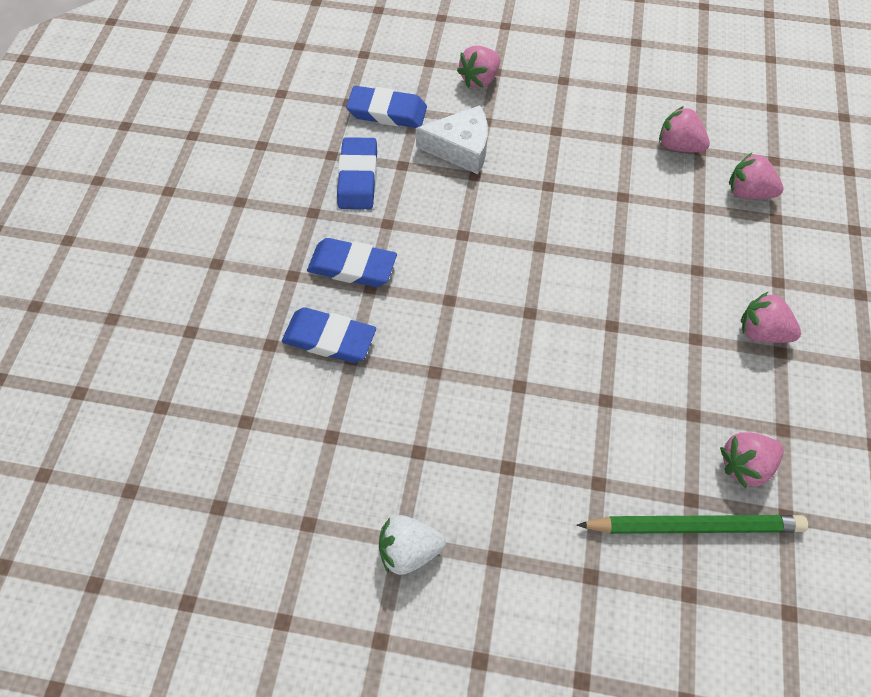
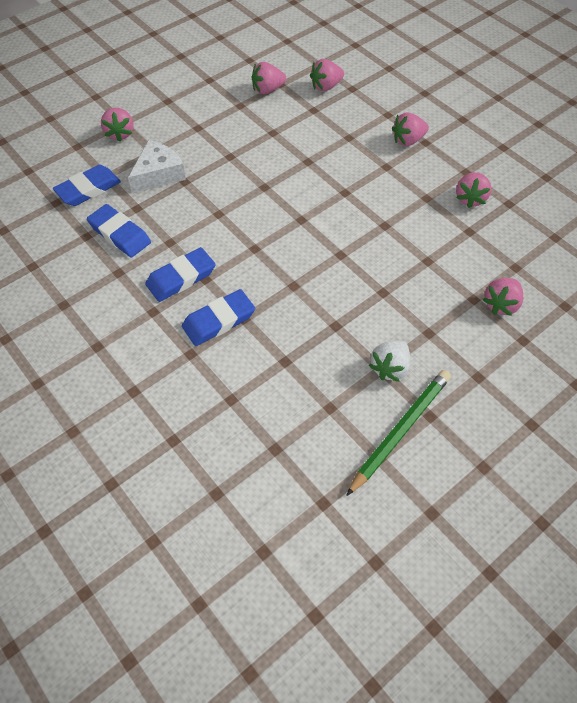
camera: 50 degrees left, 5 degrees down
(612, 615) = (501, 304): none -> pink strawberry
(694, 526) = (483, 240): green pencil -> green pencil (400, 430)

